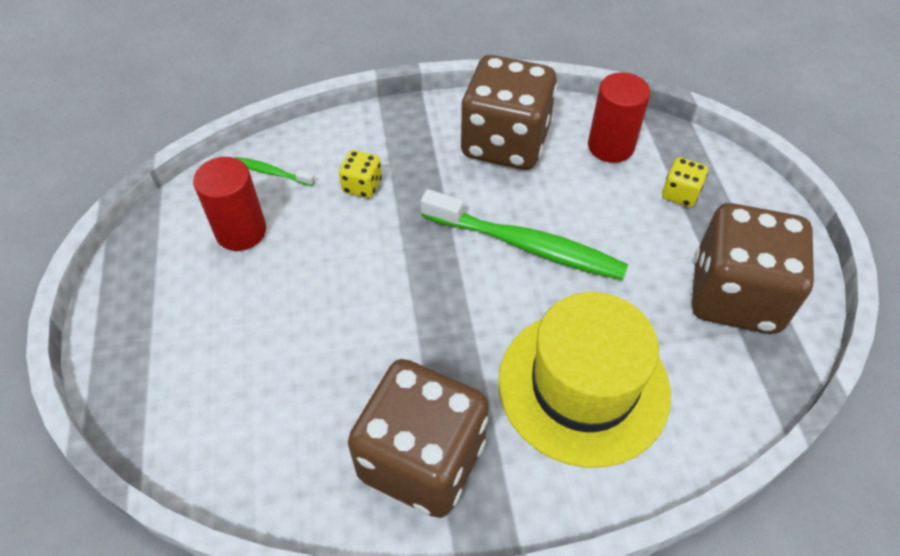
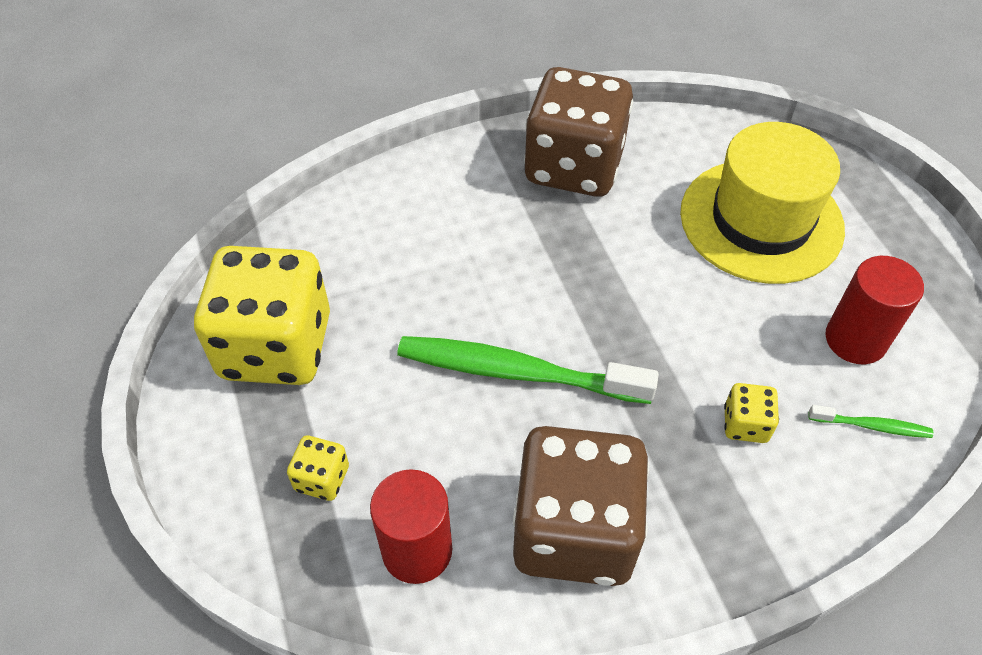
camera: 170 degrees right, 0 degrees up
(583, 386) = (441, 237): yellow hat -> yellow hat (761, 220)
(735, 296) = (276, 346): brown dice -> yellow dice

